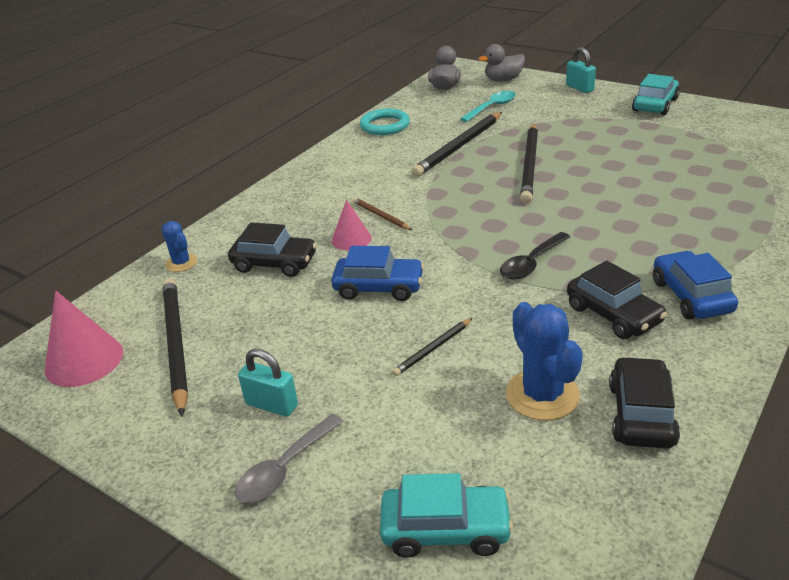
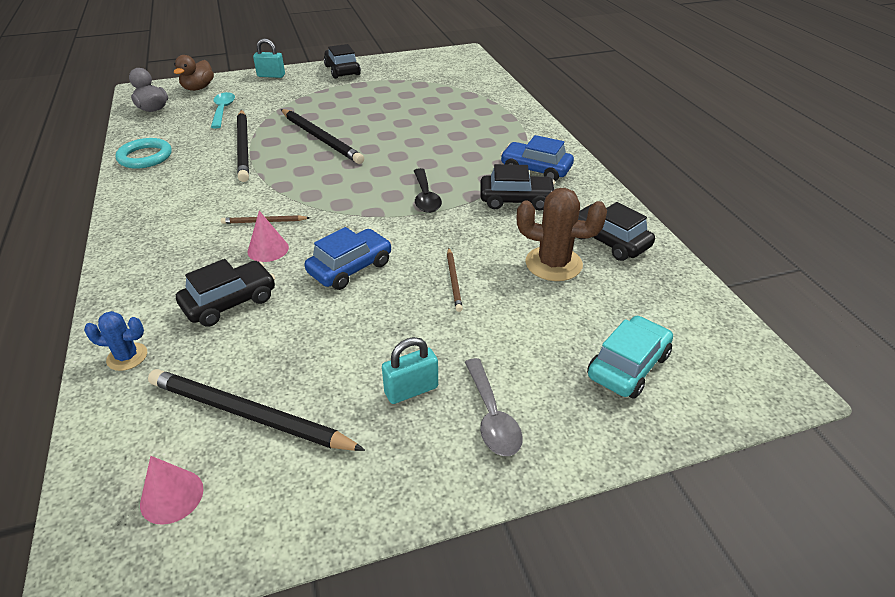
camera: 55 degrees left, 5 degrees up
(84, 360) = (172, 496): pink cone -> pink cone, size x0.62
(433, 349) = (454, 281): black pencil -> brown pencil
(503, 80) = (198, 88): grey duck -> brown duck
(542, 395) = (553, 264): blue cactus -> brown cactus
(655, 105) = (342, 70): turquoise car -> black car

